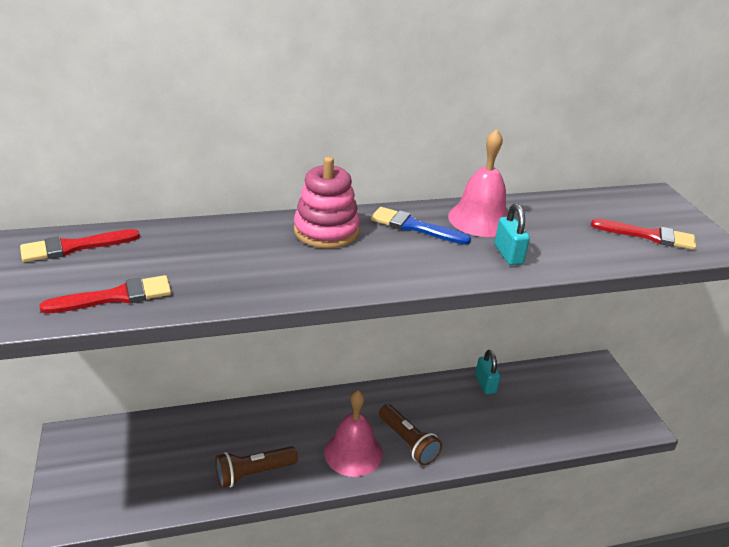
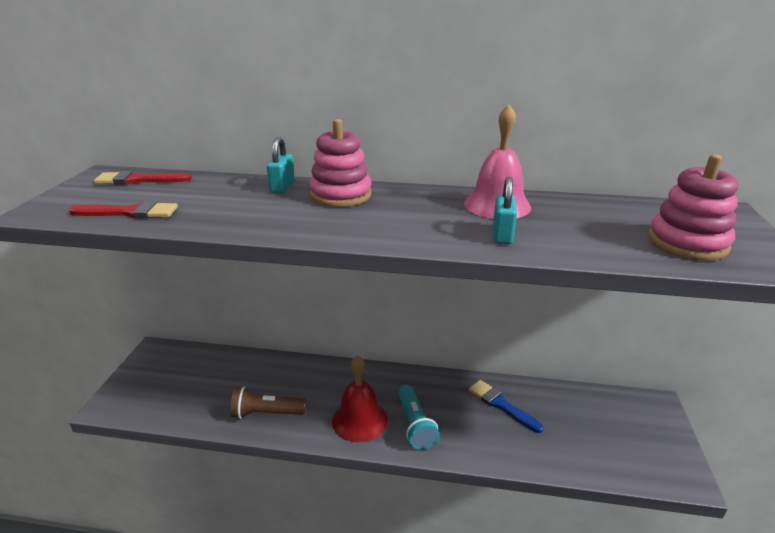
camera: 25 degrees right, 5 degrees down
(353, 452) = (359, 420): pink bell -> red bell
(408, 442) = (415, 425): brown flashlight -> turquoise flashlight
(414, 227) = (425, 202): blue brush -> blue brush (501, 405)
(485, 384) = (520, 392): turquoise padlock -> turquoise padlock (282, 187)
(648, 236) = (687, 243): red brush -> pink stacking toy

